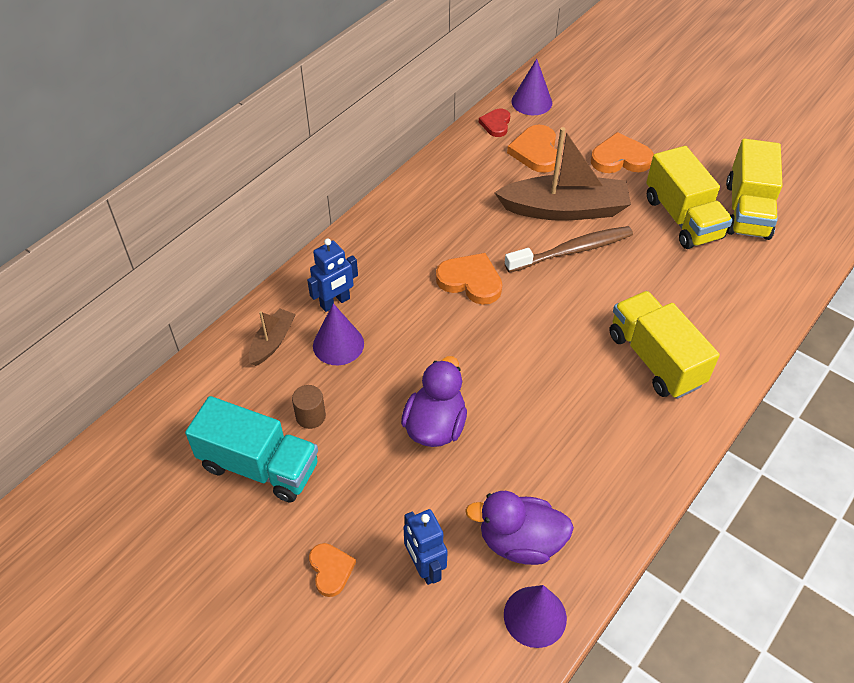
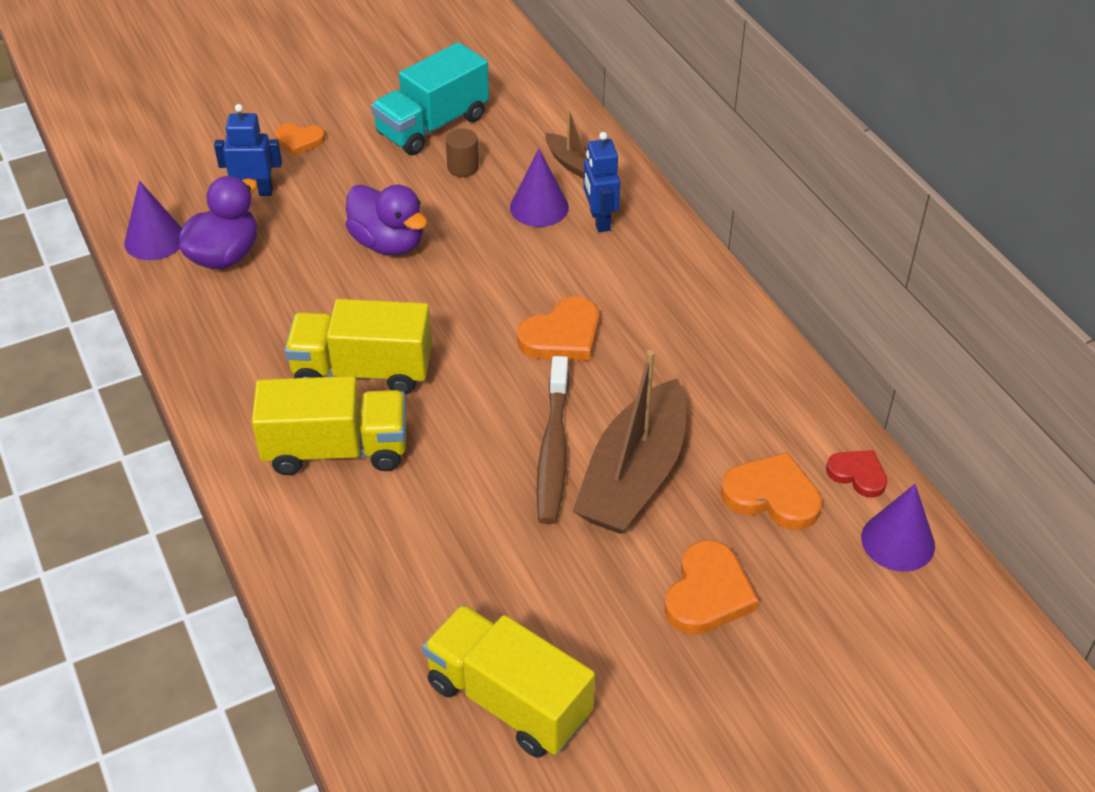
camera: 115 degrees right, 5 degrees down
(682, 218) = (540, 604): yellow truck -> yellow truck (363, 371)

